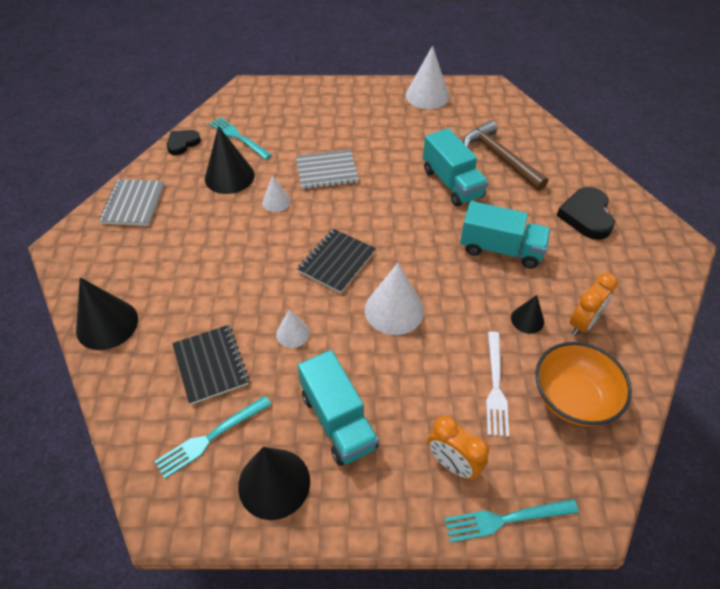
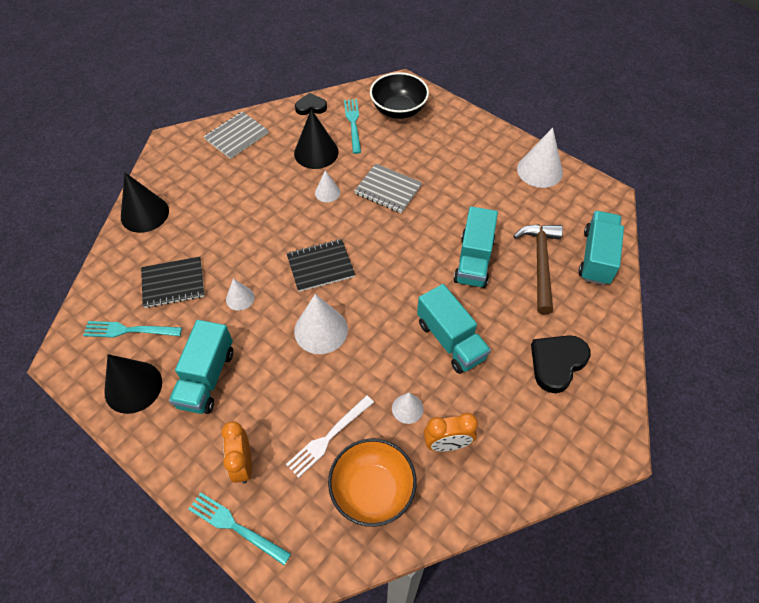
camera: 40 degrees right, 5 degrees up
(211, 365) = (173, 283): black notebook -> black notebook turned 60 degrees clockwise
(267, 108) = (398, 110): none -> black bowl
(527, 319) = (407, 408): black cone -> white cone
(530, 131) = (596, 257): none -> turquoise truck

